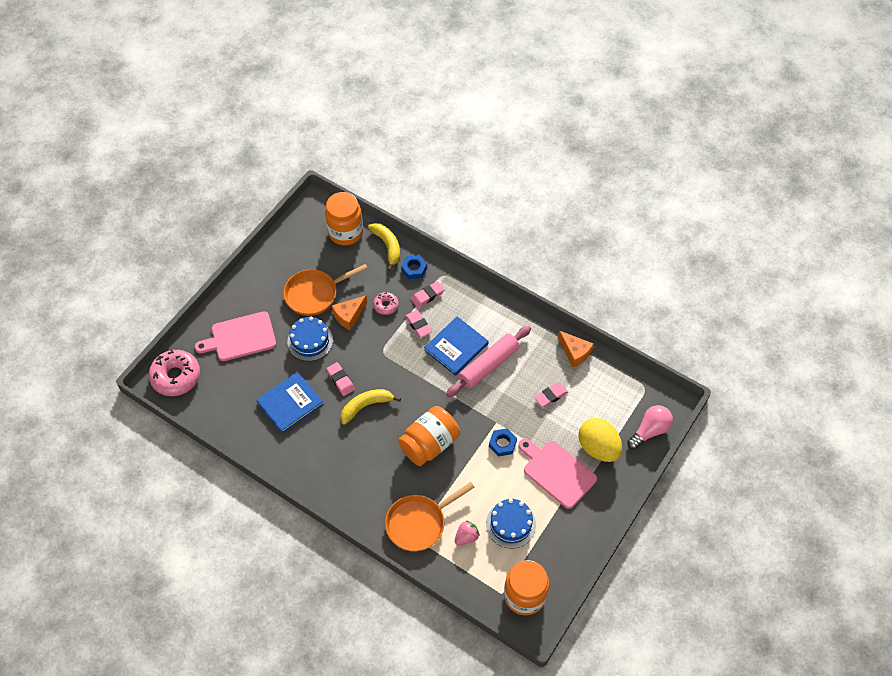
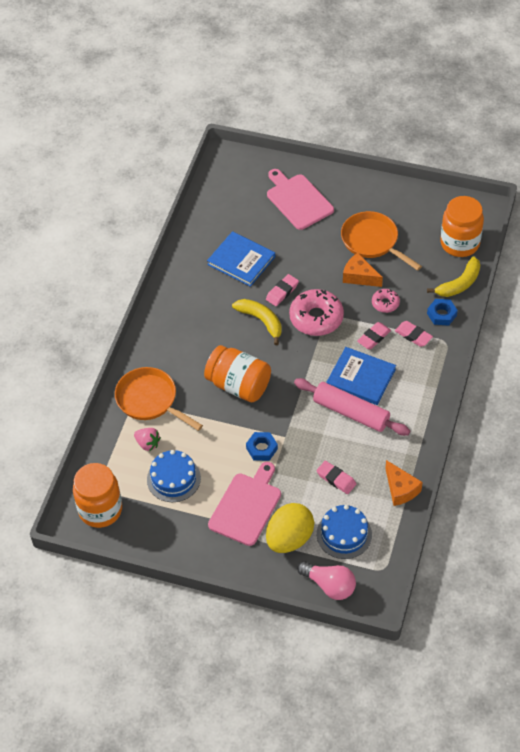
camera: 75 degrees right, 5 degrees down
(176, 376) = (236, 168): pink donut -> pink donut (316, 318)
(310, 341) = (317, 254): blue cake -> blue cake (344, 534)
(575, 352) = (400, 489): orange cheese -> orange cheese turned 60 degrees counterclockwise

